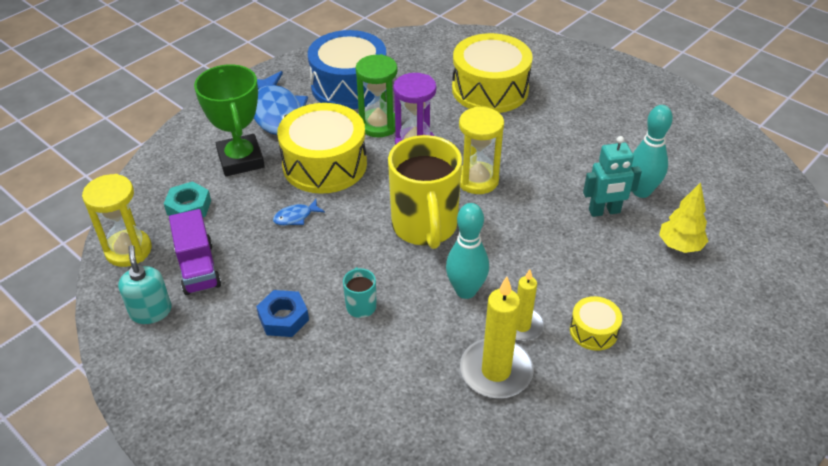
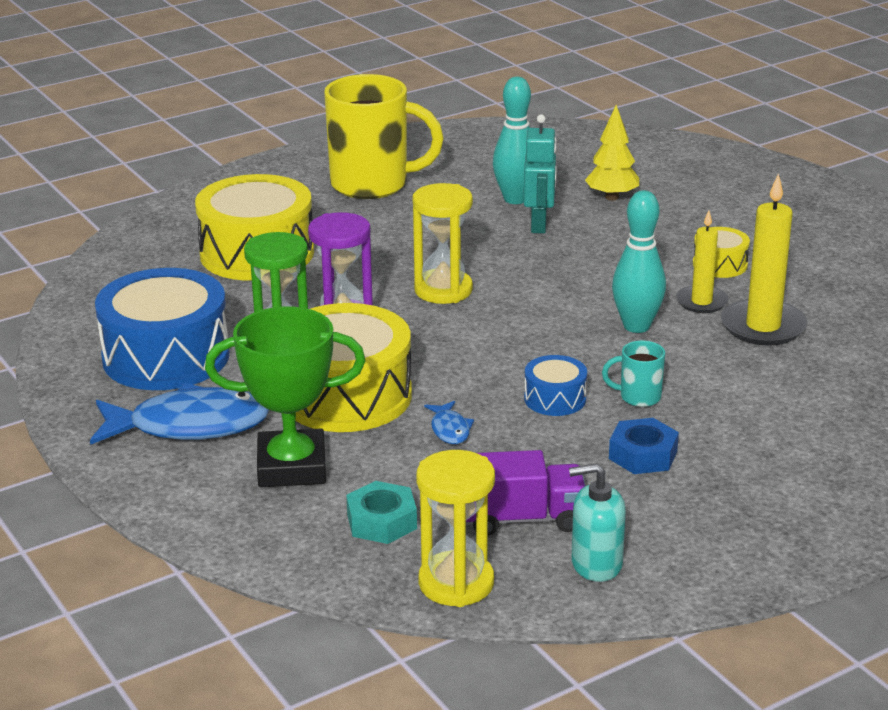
camera: 75 degrees left, 15 degrees down
(346, 261) = (555, 399): none -> blue drum
(425, 227) = (515, 337): yellow mug -> yellow mug (373, 184)

